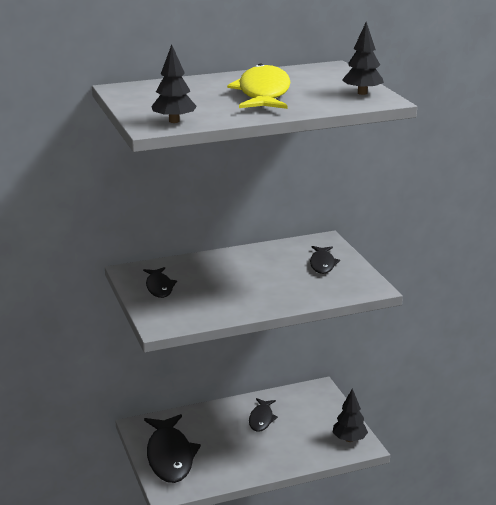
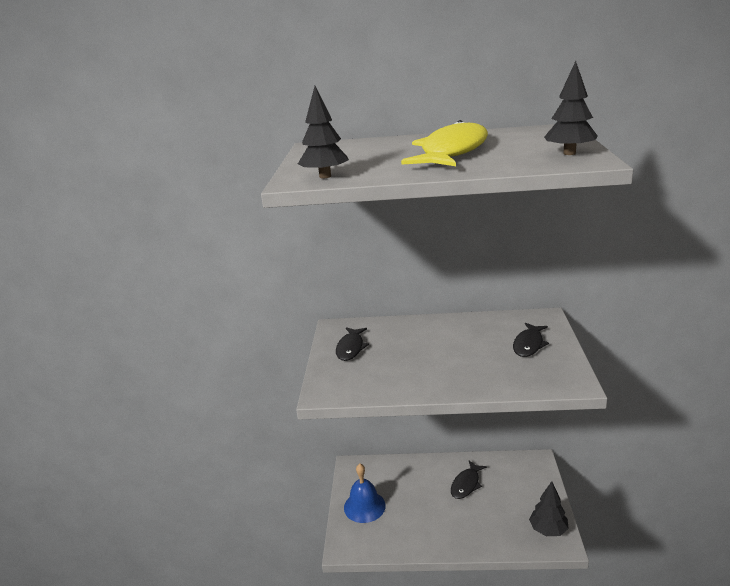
camera: 25 degrees right, 0 degrees up
(170, 456) = (364, 506): black fish -> blue bell

